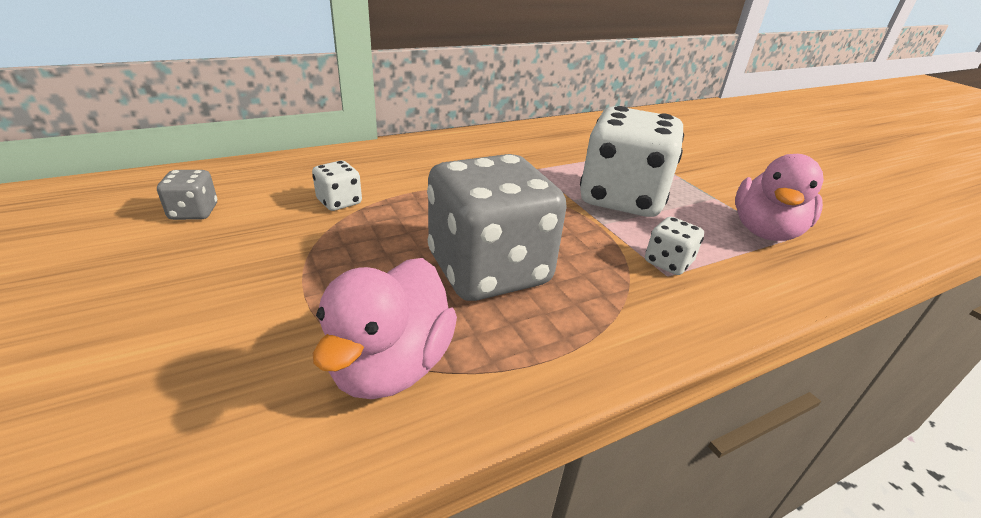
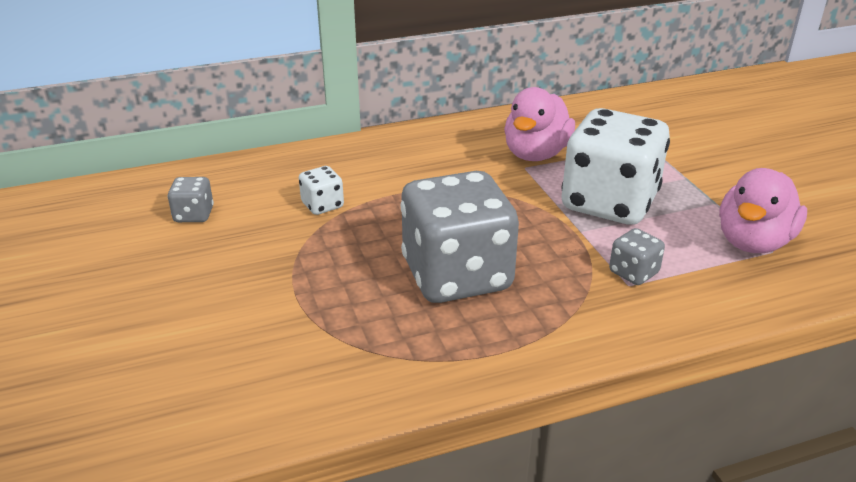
camera: 10 degrees right, 0 degrees up
(391, 366) = (365, 352): pink duck -> pink duck (536, 154)
(668, 262) = (633, 273): white dice -> grey dice

